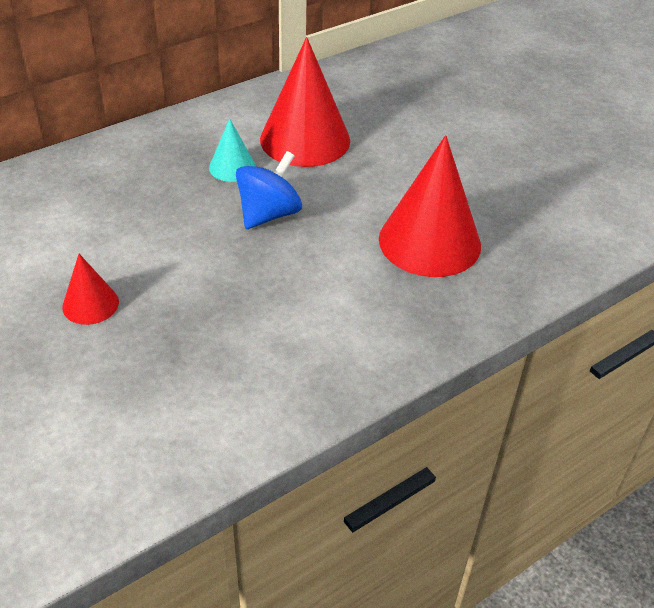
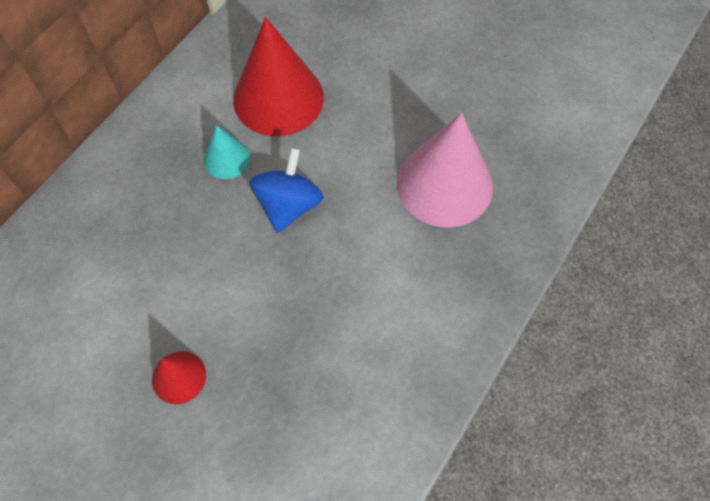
camera: 20 degrees left, 20 degrees up
(429, 242) = (444, 184): red cone -> pink cone

